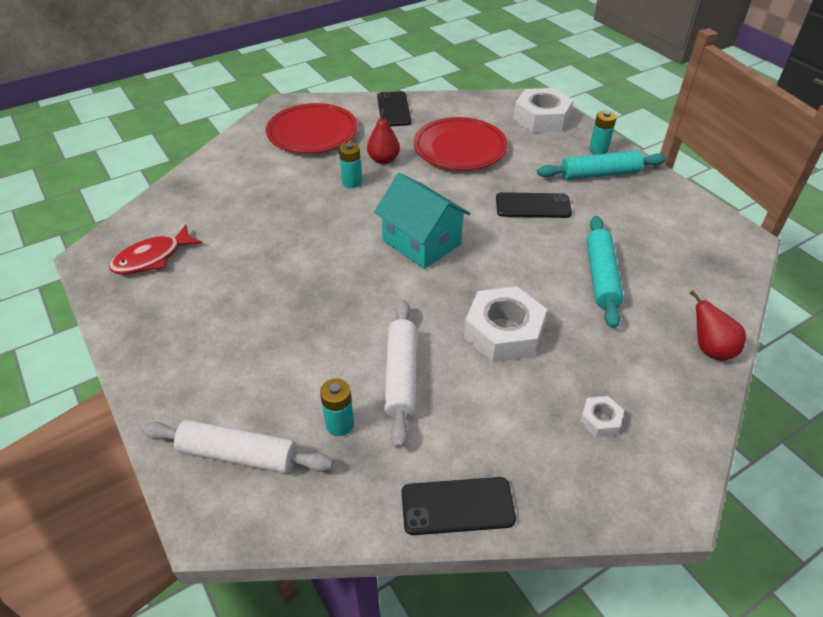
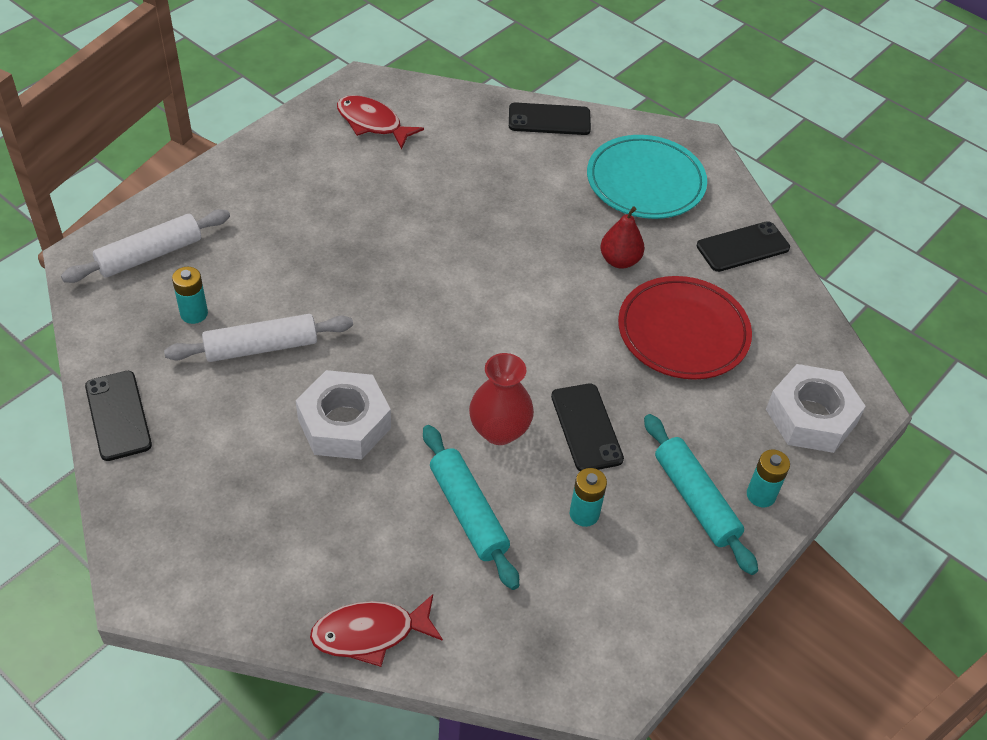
camera: 70 degrees right, 5 degrees up
(218, 161) = (549, 119): none -> black phone
(238, 455) = (150, 255): white rolling pin -> white rolling pin turned 60 degrees clockwise
(312, 133) = (645, 182): red plate -> turquoise plate
(352, 182) = (559, 241): turquoise battery -> turquoise battery (584, 514)
(421, 242) = (471, 326): turquoise house -> none
(528, 247) = (499, 430): none -> red vase
(600, 420) = (237, 522): white nut -> none
(601, 277) = (468, 512): turquoise rolling pin -> turquoise rolling pin turned 75 degrees clockwise
(710, 349) = (370, 633): red pear -> red fish

